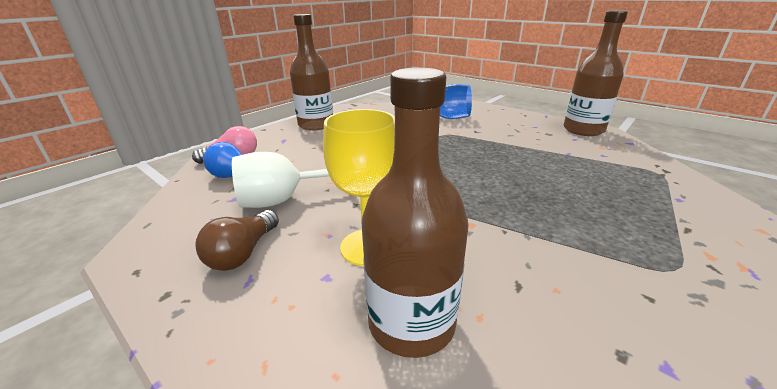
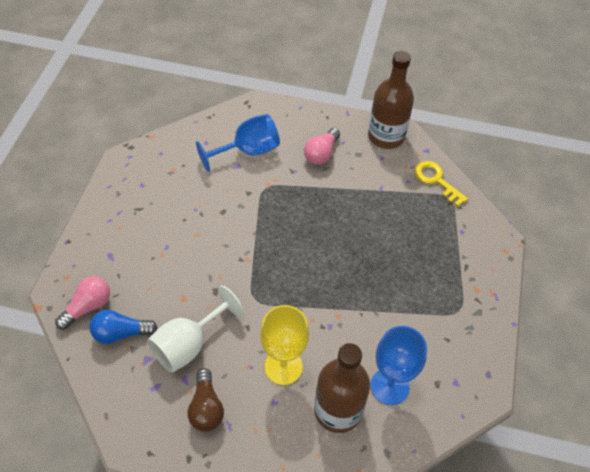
camera: 30 degrees left, 25 degrees up
(316, 125) = (121, 212): brown bottle -> none
(510, 128) = (321, 154): none -> pink light bulb
(519, 323) = (389, 386): none -> blue goblet
(641, 160) = (436, 181): none -> yellow key

